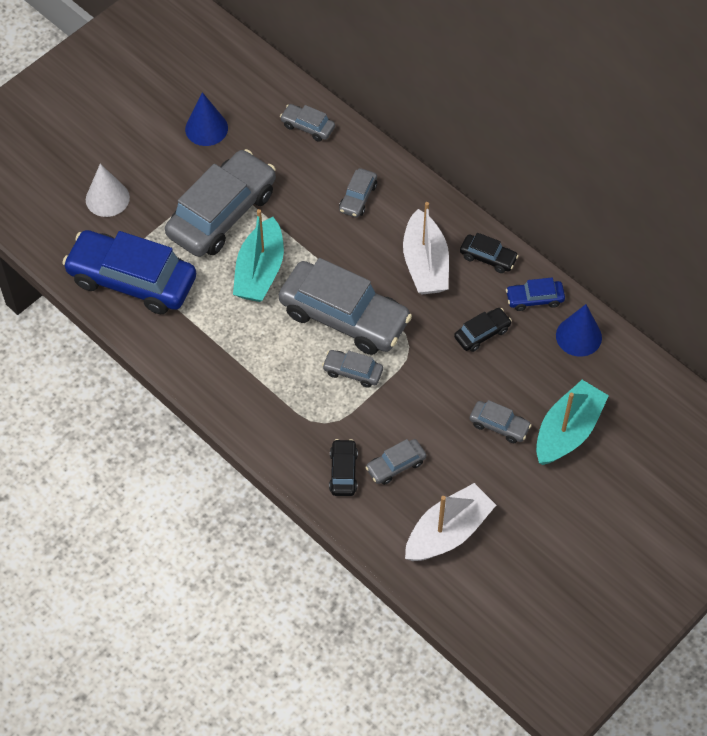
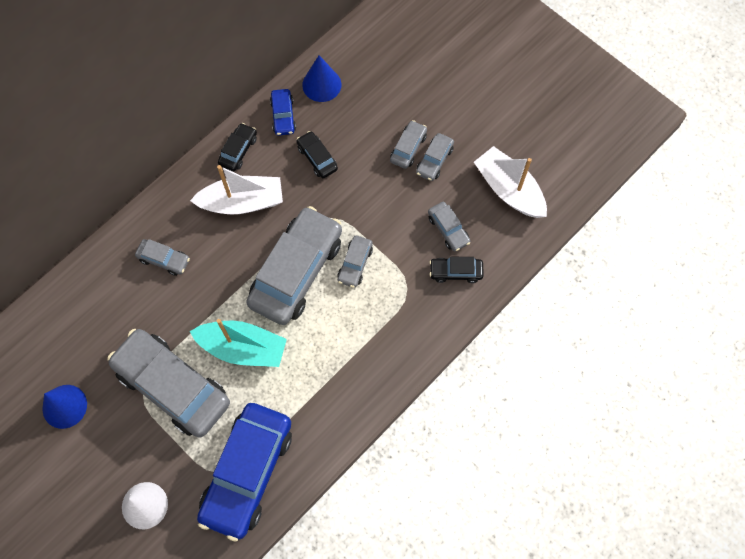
camera: 90 degrees left, 10 degrees up
(307, 127) = (74, 306): grey car -> grey car (434, 160)
(568, 431) = (412, 97): turquoise boat -> none

